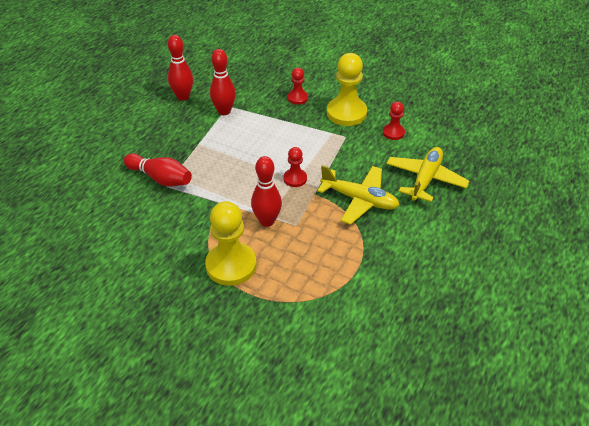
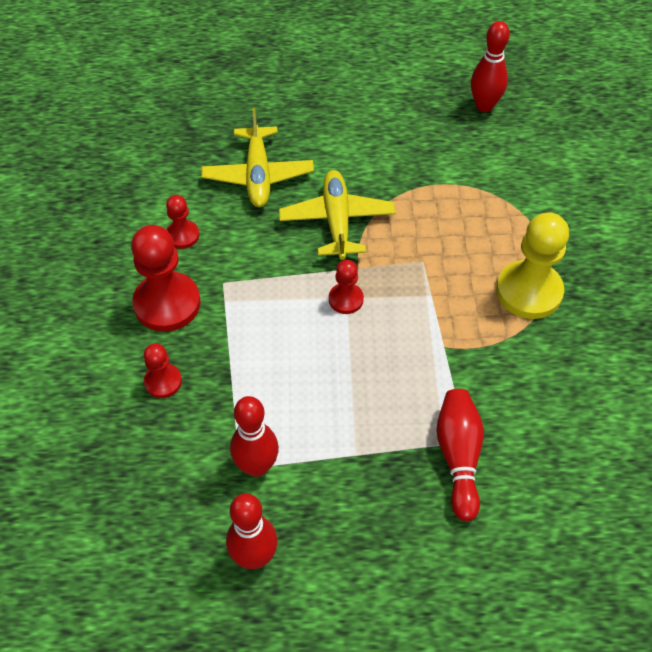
camera: 120 degrees left, 10 degrees up
(267, 221) = (438, 292): red bowling pin -> red bowling pin (484, 106)
(346, 113) = (167, 303): yellow pawn -> red pawn
(425, 179) = (258, 175): yellow plane -> yellow plane turned 90 degrees counterclockwise

